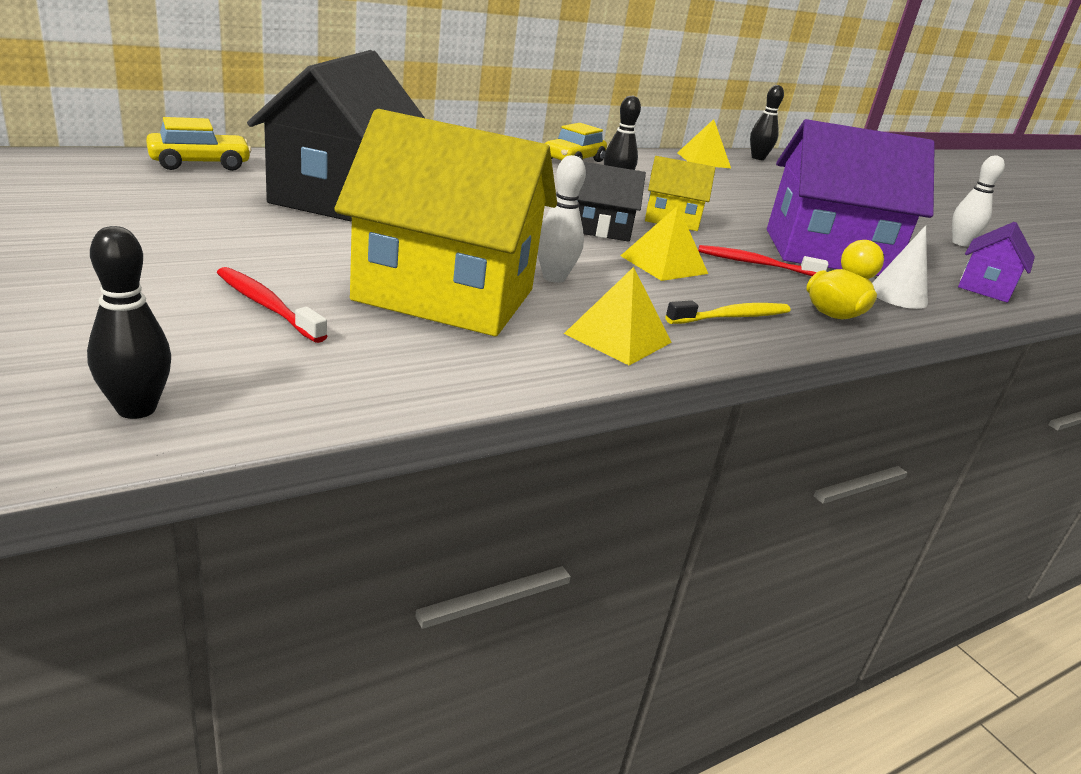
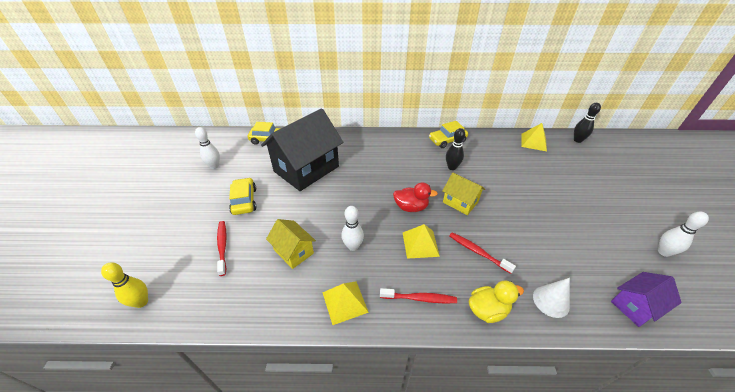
camera: 35 degrees right, 15 degrees up
(92, 201) = (214, 166): none -> white bowling pin
(136, 409) = (141, 302): black bowling pin -> yellow bowling pin
(242, 243) = (244, 201): none -> yellow car
(445, 295) = (293, 251): yellow house -> yellow house, size x0.50
(601, 229) = (411, 207): black house -> red duck
(731, 317) = (419, 298): yellow toothbrush -> red toothbrush
(827, 253) = (538, 248): purple house -> none

